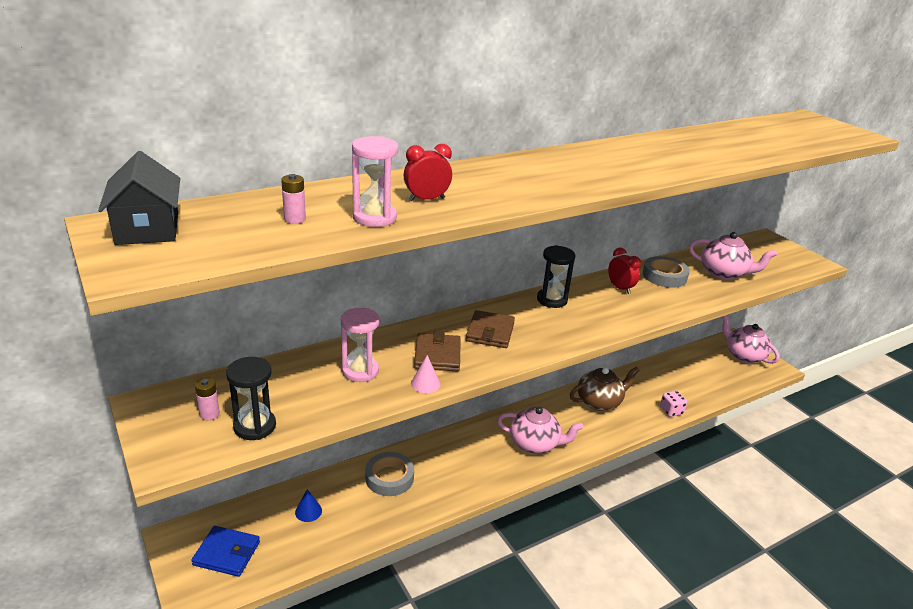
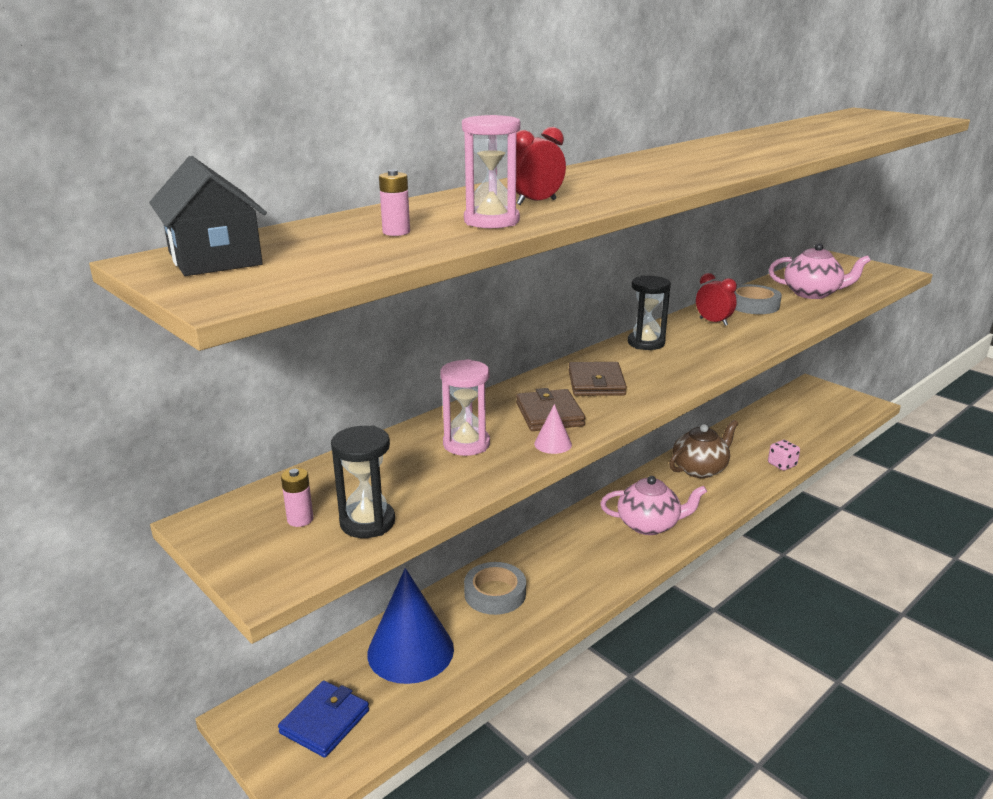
camera: 10 degrees left, 5 degrees down
(227, 553) = (325, 721): blue wallet -> blue wallet turned 60 degrees counterclockwise
(308, 511) = (410, 651): blue cone -> blue cone, size x2.48
(744, 355) = (829, 397): pink teapot -> none

